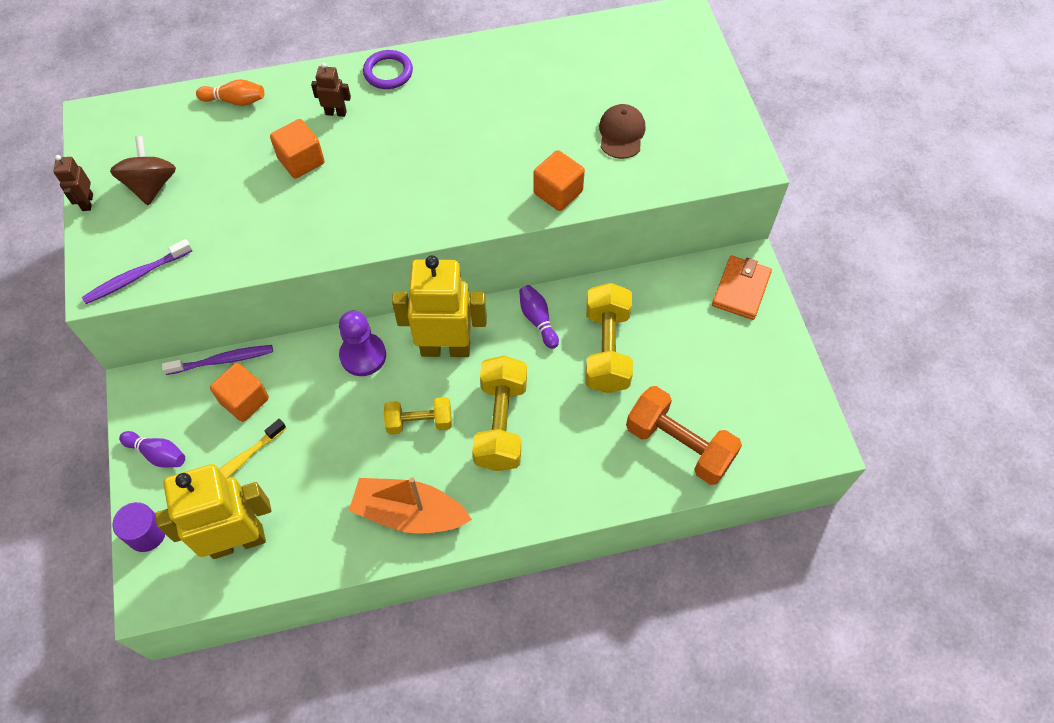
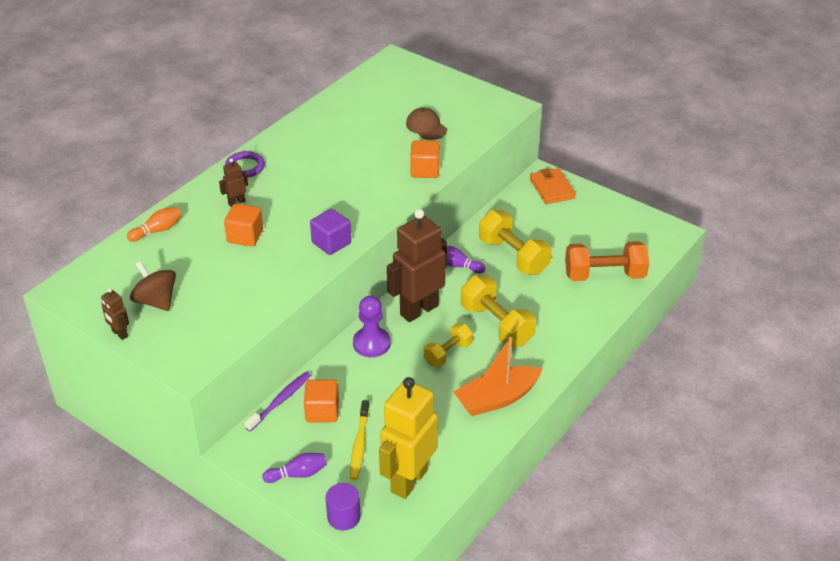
camera: 40 degrees left, 20 degrees down
(136, 276) = (209, 349): purple toothbrush -> none
(369, 225) = (331, 243): none -> purple cube
(445, 348) = (418, 310): yellow robot -> brown robot

